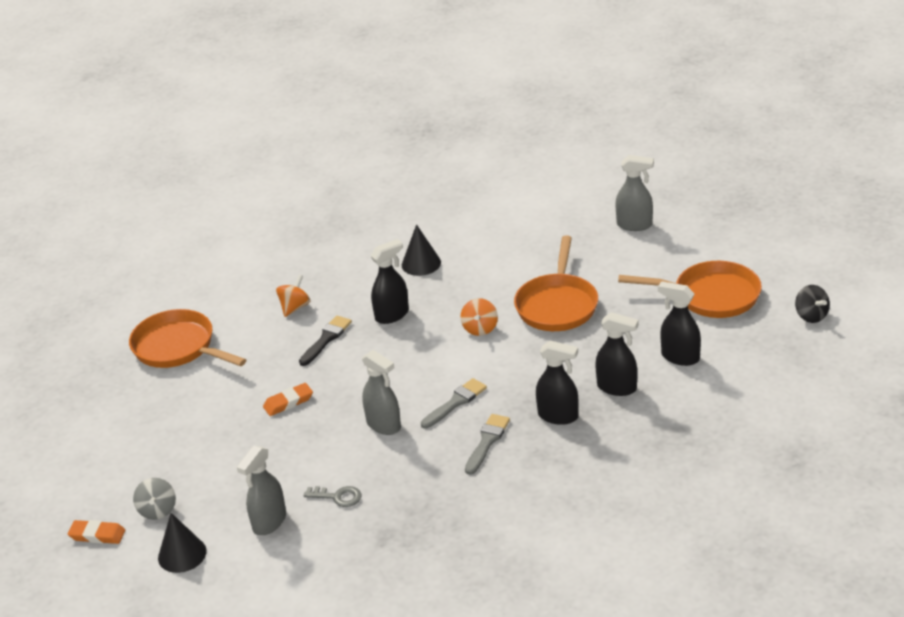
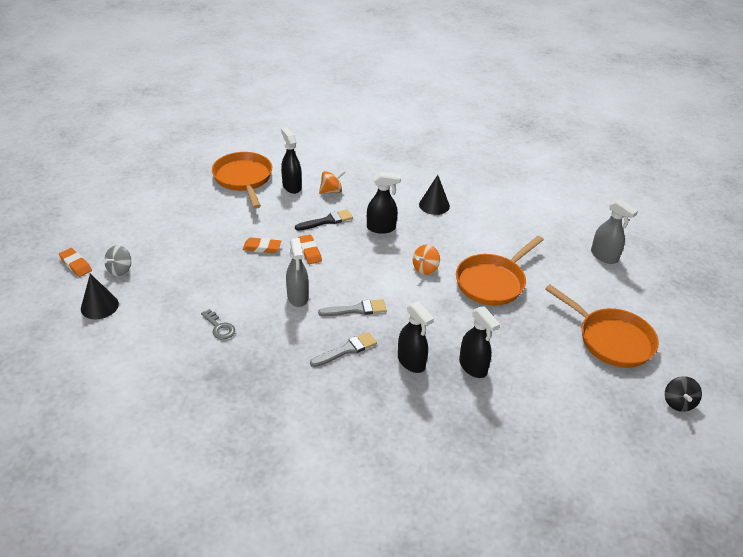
camera: 30 degrees right, 5 degrees up
(269, 522) = (165, 318): grey spray bottle -> none
(344, 378) = (309, 251): none -> orange eraser
(680, 357) = (541, 372): black spray bottle -> black spray bottle (292, 186)

